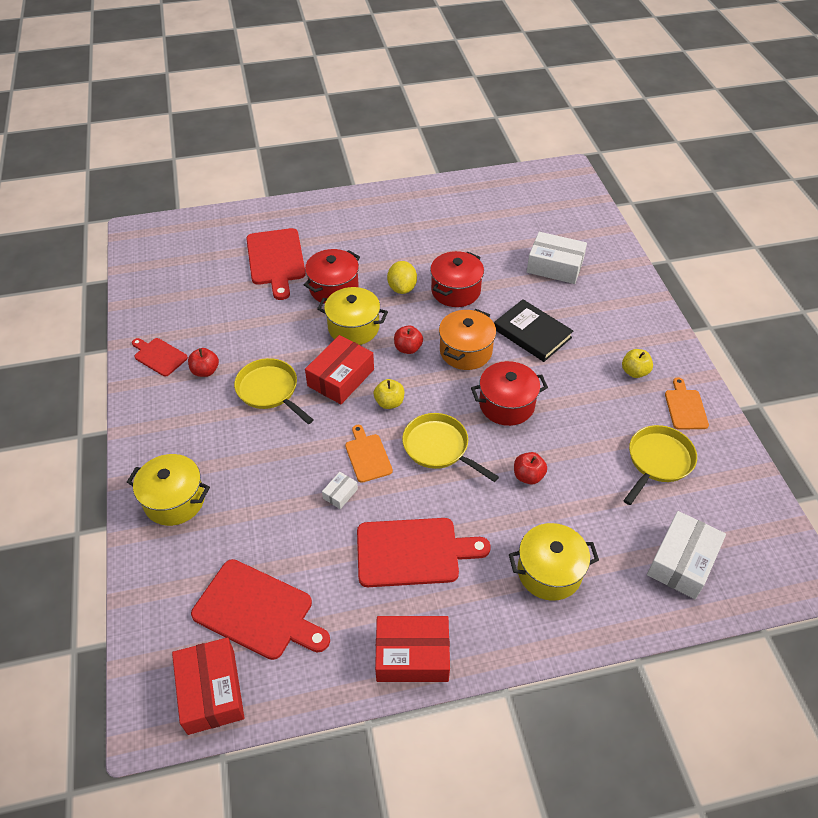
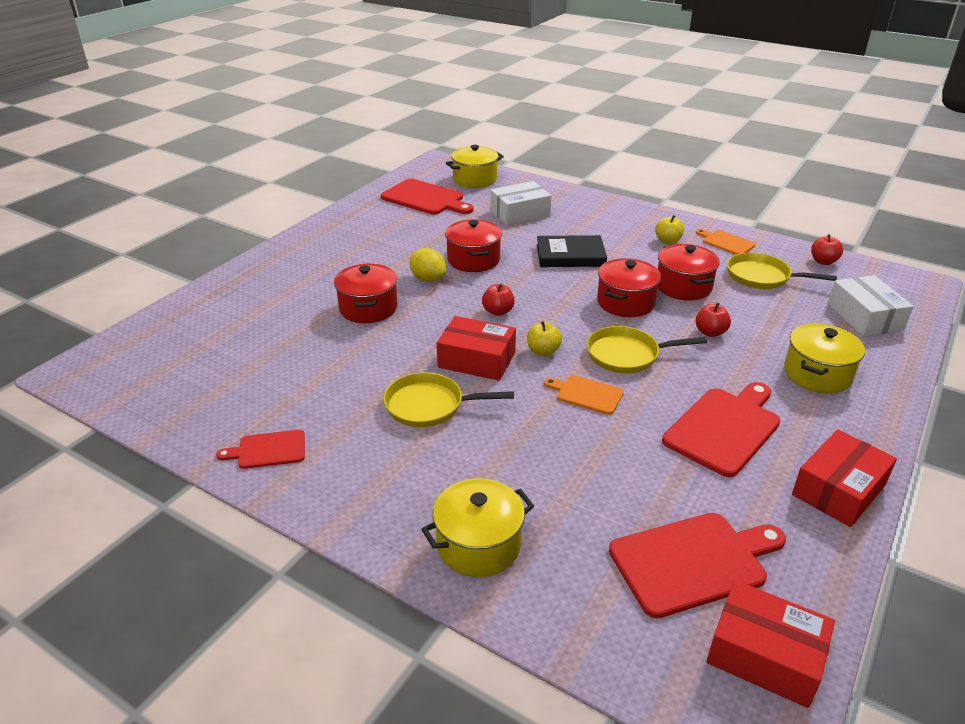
camera: 45 degrees left, 15 degrees down
(205, 371) = (340, 430): red apple -> red apple (823, 262)
(276, 260) = (278, 317): red cutting board -> red cutting board (425, 198)
(340, 494) = (610, 432): white box -> none
(341, 377) = (476, 360): red box -> red box turned 60 degrees counterclockwise
(353, 328) = (431, 323): yellow pot -> yellow pot (475, 180)
(465, 351) = (543, 289): orange pot -> none
(574, 423) = (683, 287): none -> red pot
(658, 461) = (762, 277): yellow pan -> yellow pan turned 60 degrees counterclockwise

